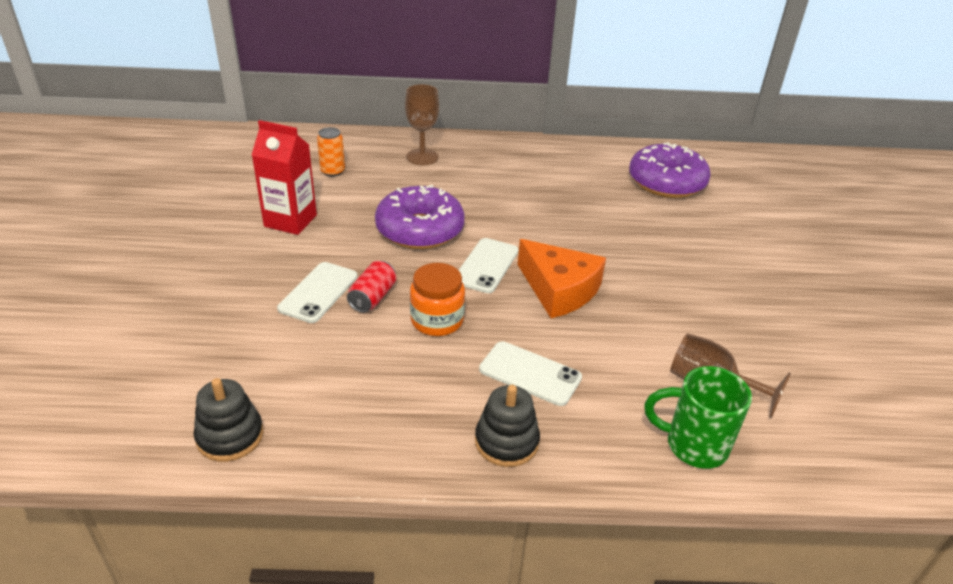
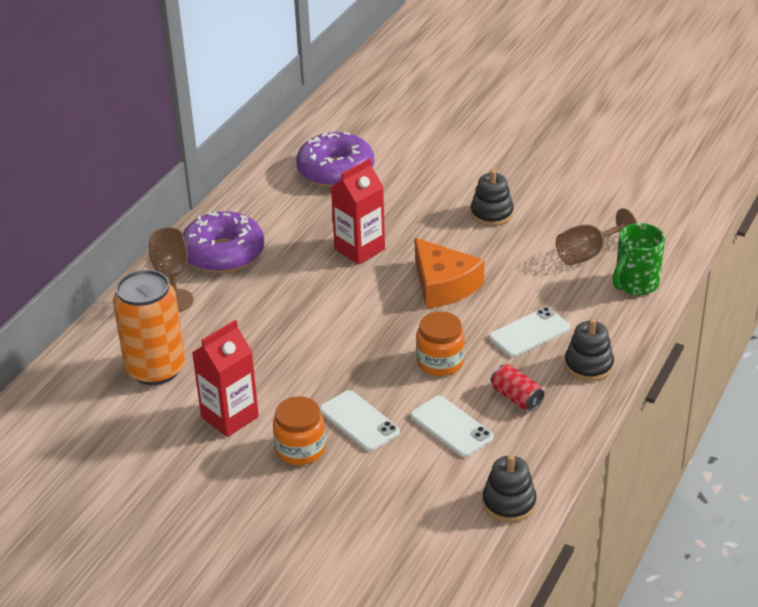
camera: 60 degrees left, 0 degrees up
(263, 269) = (300, 449): none -> orange jar
(332, 171) = (156, 369): orange can -> orange can, size x2.14
(373, 297) = (387, 390): red can -> red can (516, 398)
(420, 230) = (305, 337): purple donut -> purple donut (223, 253)
(486, 265) = (386, 314): white phone -> white phone (451, 427)
(559, 290) = (443, 285): orange cheese -> orange cheese turned 75 degrees clockwise
(568, 225) = (359, 249): none -> red carton
(705, 291) = (491, 214): none -> black stacking toy

